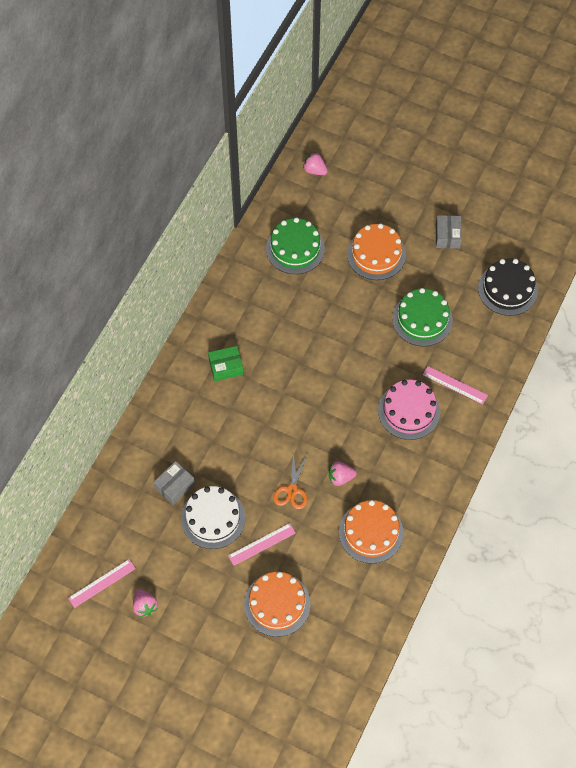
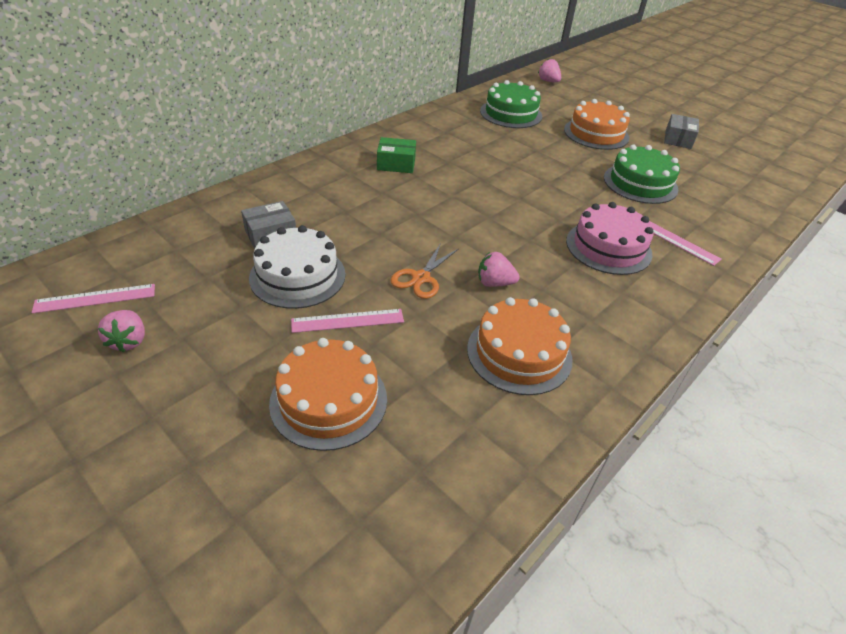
camera: 15 degrees right, 20 degrees down
(507, 289) = (748, 185): black cake -> none

